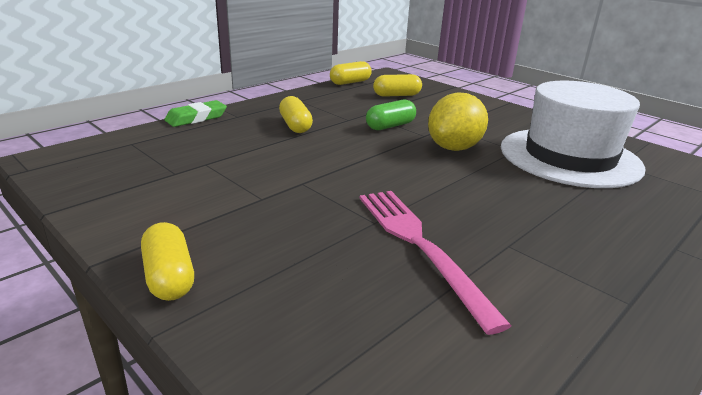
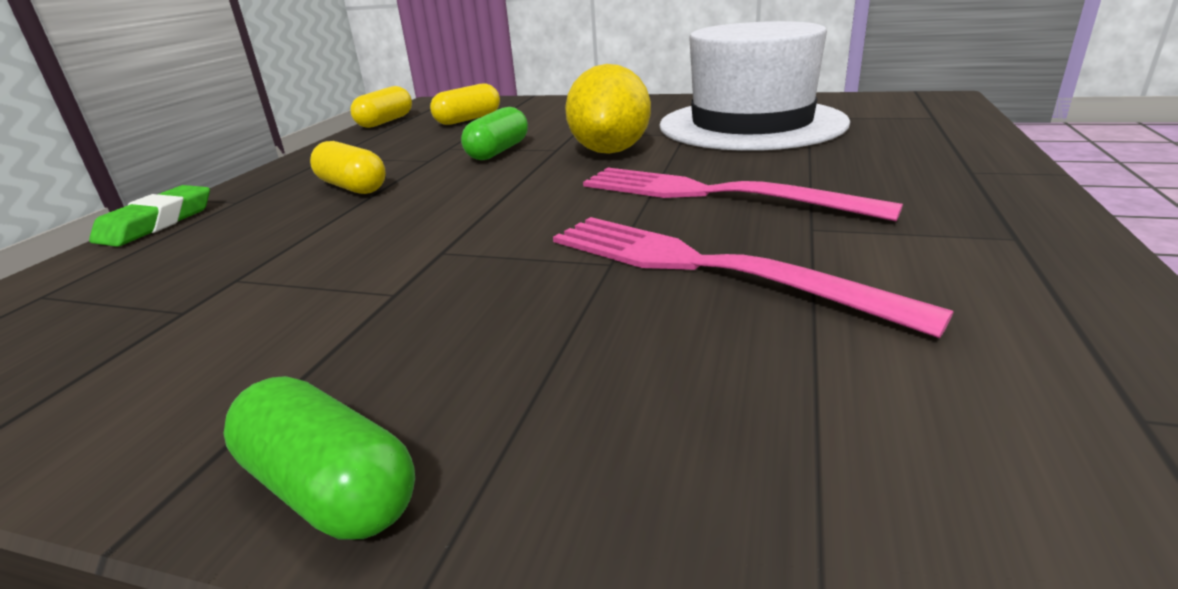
camera: 25 degrees left, 0 degrees up
(169, 276) = (329, 488): yellow capsule -> green capsule
(480, 202) = (716, 194): none -> pink fork

